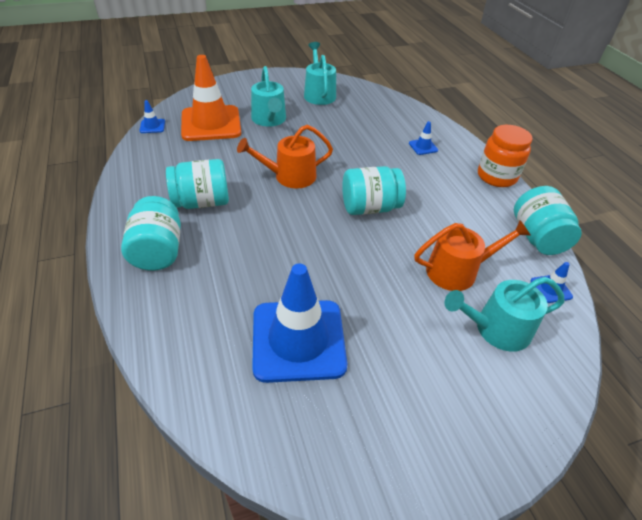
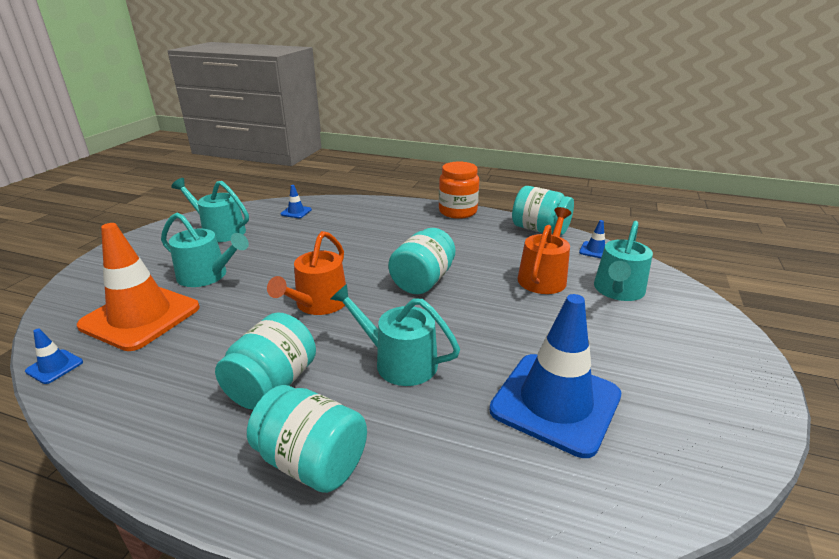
camera: 50 degrees left, 15 degrees down
(268, 241) = (399, 361): none -> turquoise watering can
(423, 147) = (380, 221): blue traffic cone -> blue traffic cone (296, 212)

